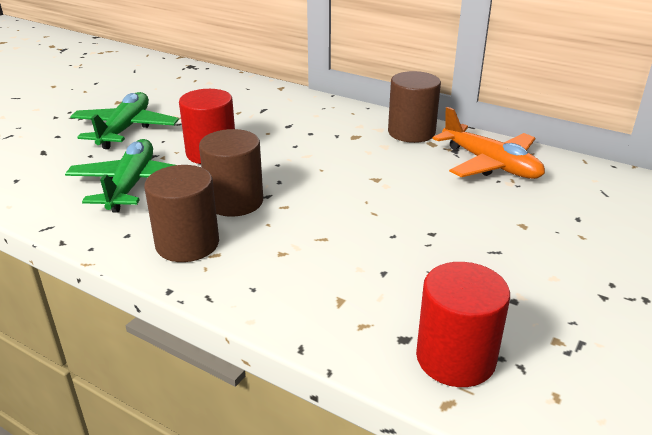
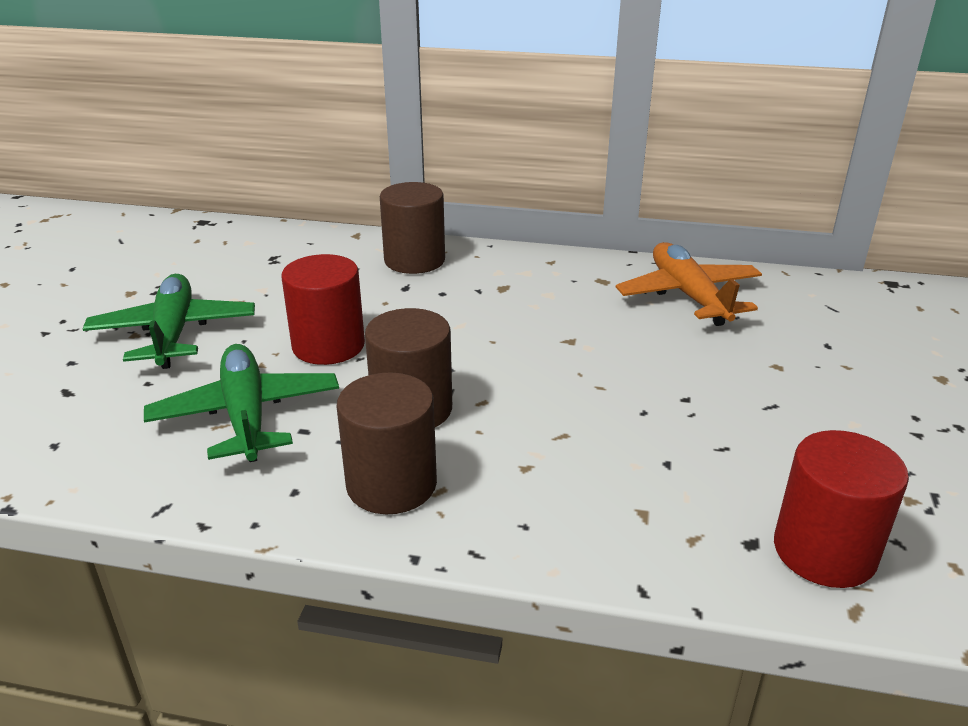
camera: 20 degrees left, 0 degrees up
(411, 132) = (568, 270): brown cylinder -> brown cylinder (414, 260)
(490, 164) = (688, 296): orange plane -> orange plane turned 135 degrees counterclockwise

